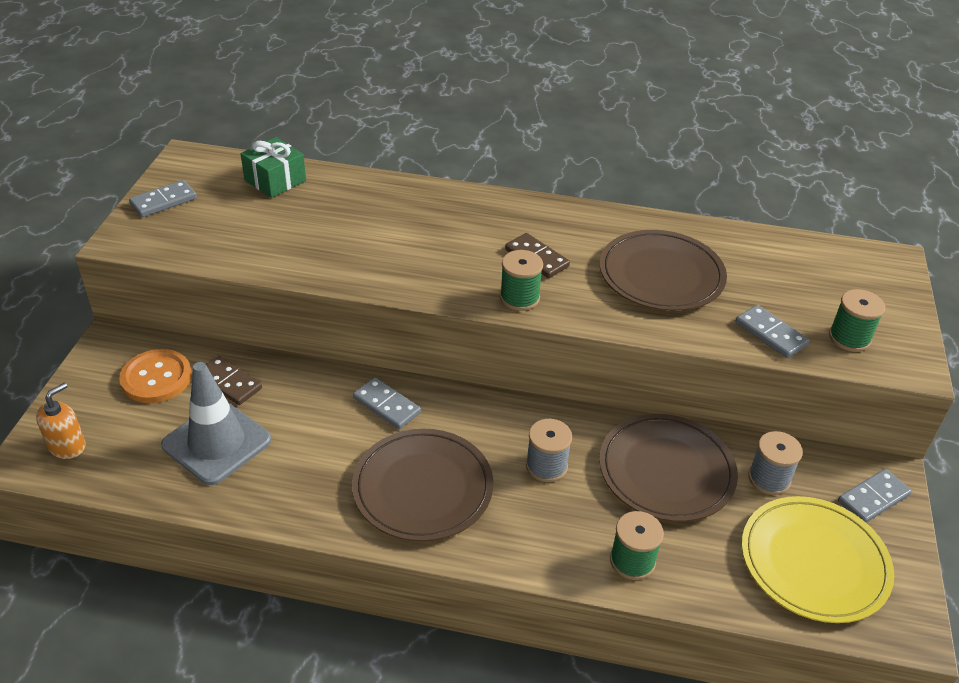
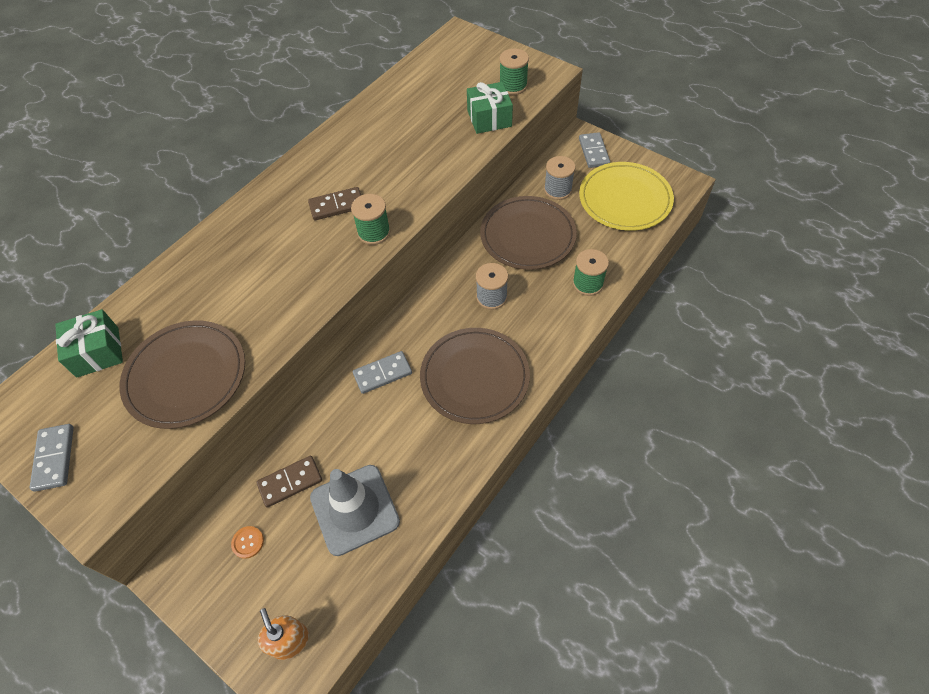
camera: 60 degrees left, 15 degrees up
(156, 378) = (248, 542): orange button -> orange button, size x0.47
(661, 275) = (401, 145): brown plate -> brown plate (186, 376)
(770, 334) = (489, 118): grey domino -> green gift

